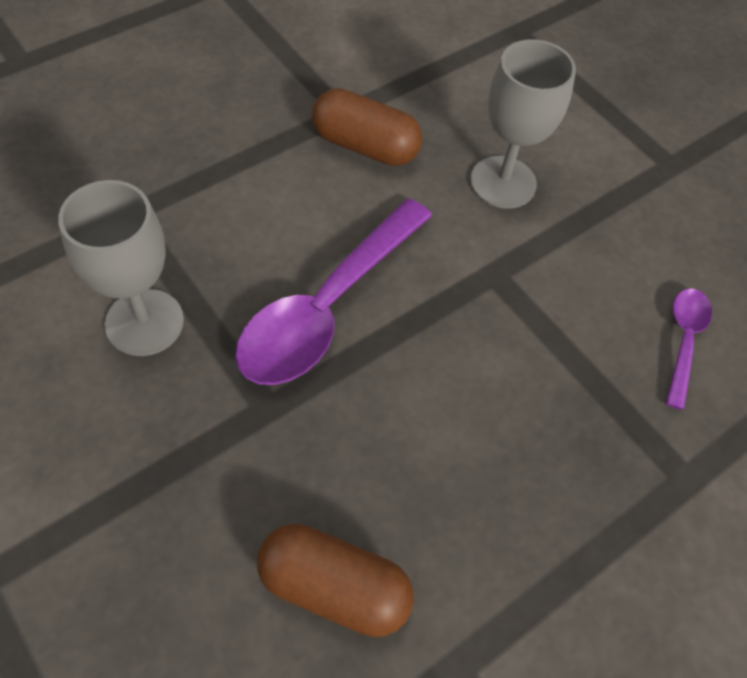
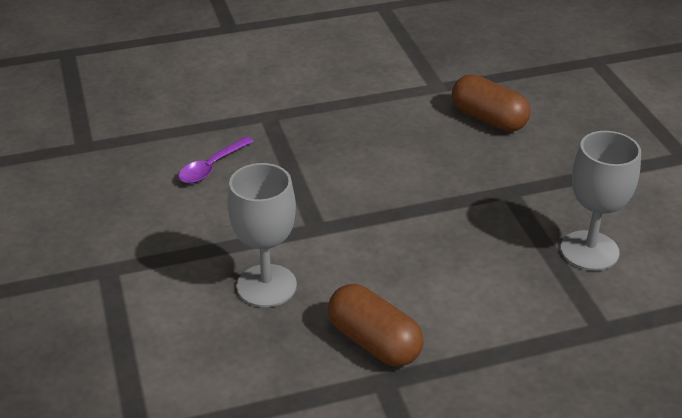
camera: 155 degrees left, 20 degrees down
(327, 307) = (451, 233): purple spoon -> none

